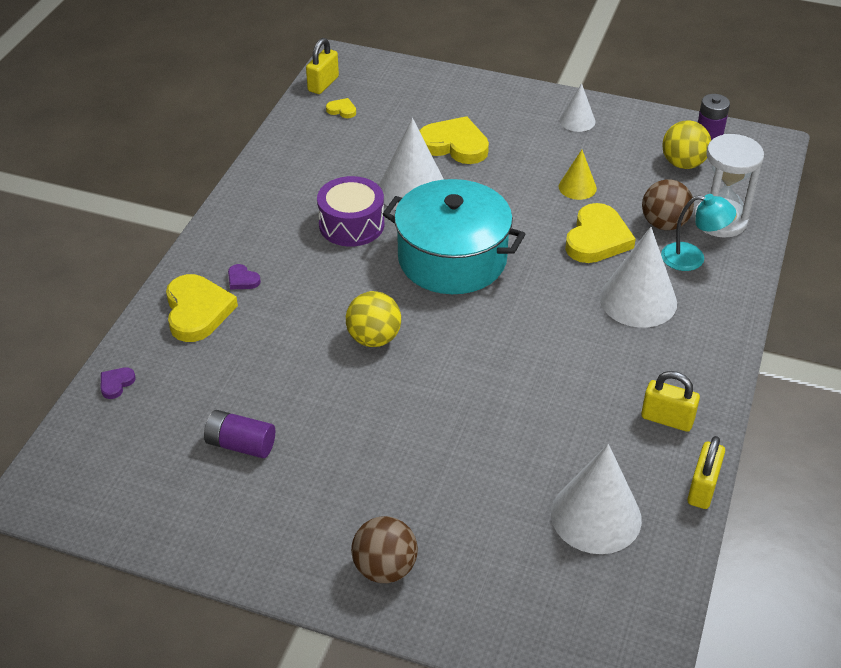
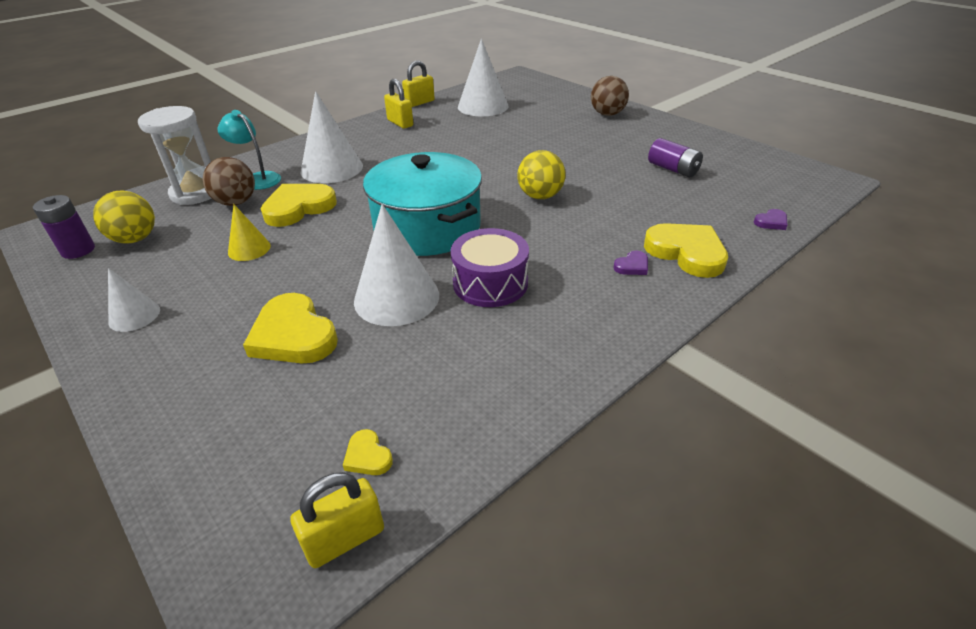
camera: 150 degrees left, 5 degrees down
(197, 311) = (686, 253): yellow heart -> yellow heart turned 120 degrees clockwise
(242, 280) = (632, 266): purple heart -> purple heart turned 75 degrees clockwise

